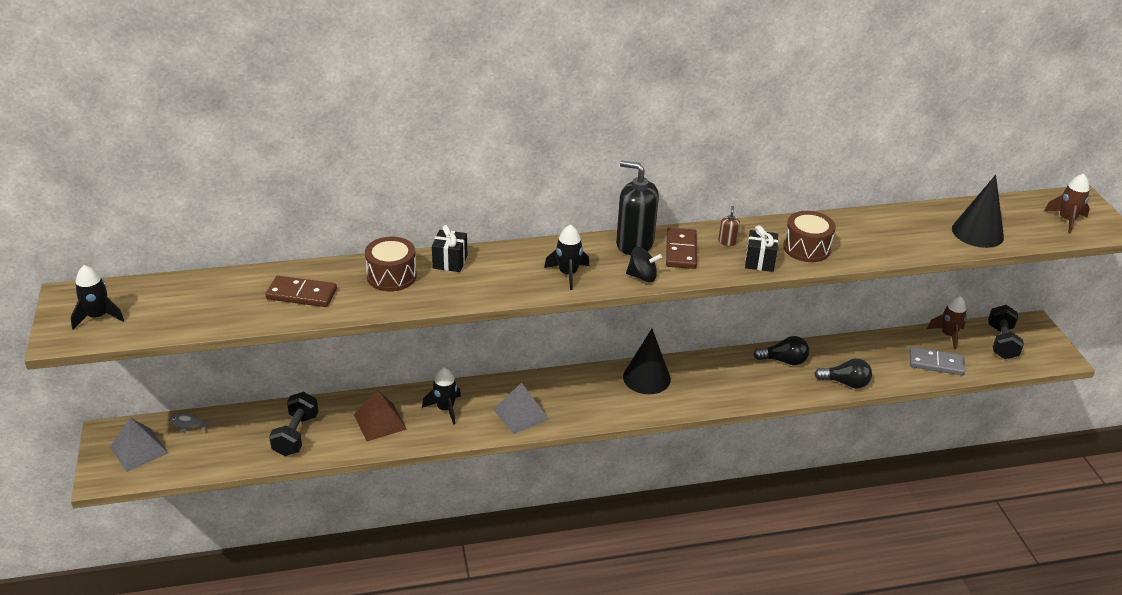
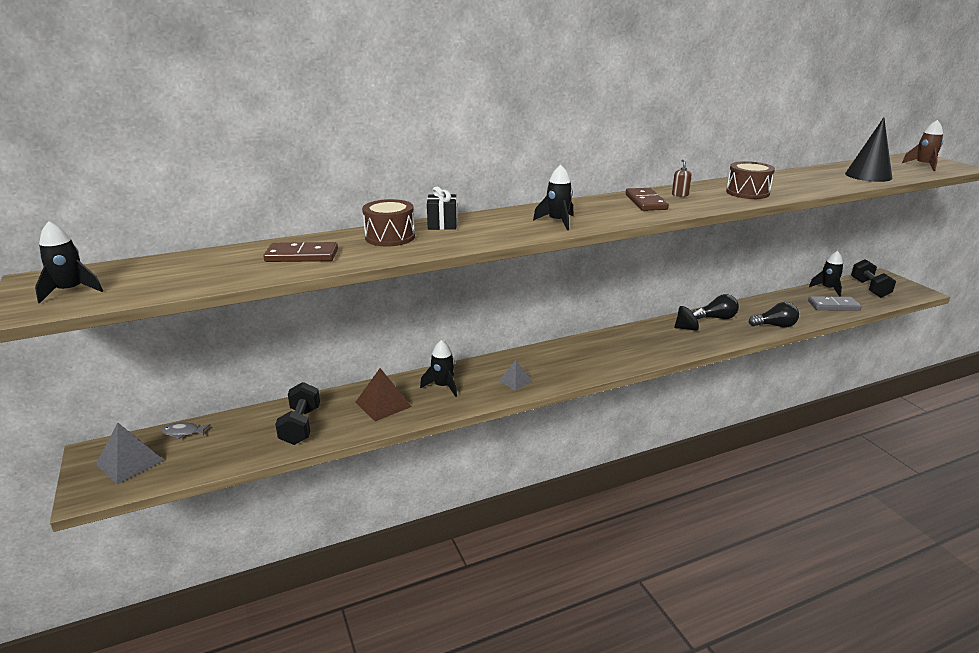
camera: 10 degrees left, 10 degrees down
(521, 414) = (515, 381): grey pyramid -> grey pyramid, size x0.61
(634, 244) = (602, 202): black soap dispenser -> none
(642, 277) = (625, 217): black spinning top -> black spinning top (687, 328)
(646, 378) = (612, 342): black cone -> none
(759, 261) = (717, 202): black gift -> none
(948, 335) = (827, 289): brown rocket -> black rocket

